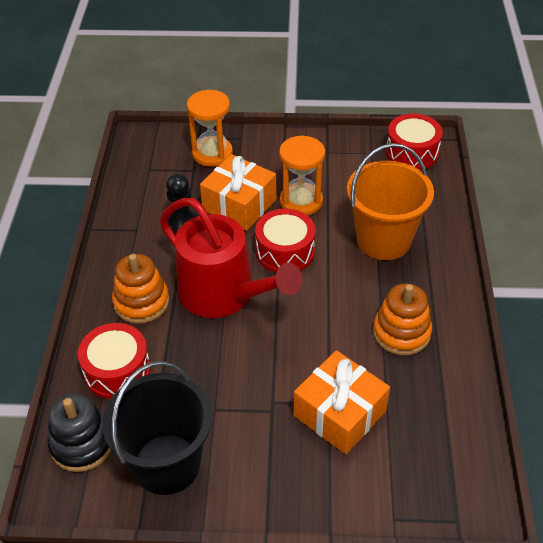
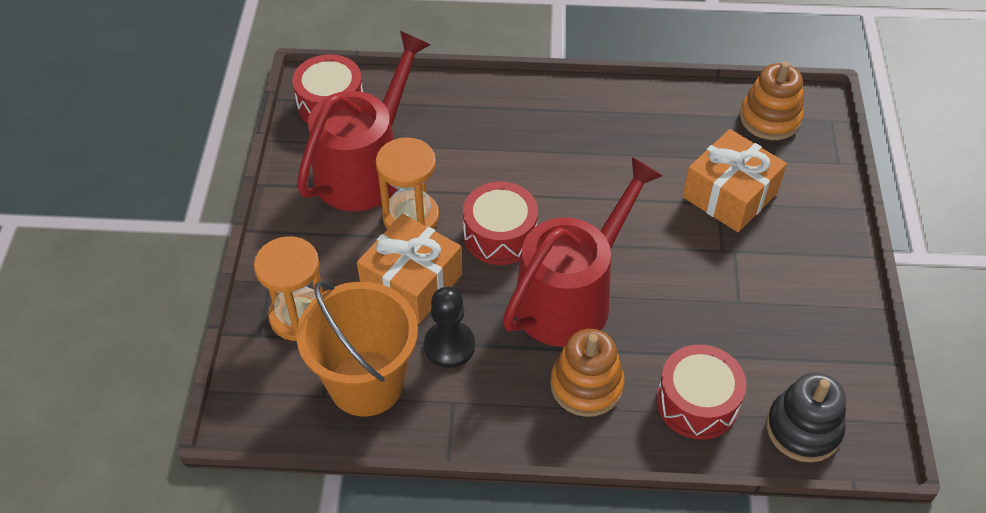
camera: 90 degrees left, 5 degrees up
(167, 464) = (814, 343): black bucket -> none
(347, 175) = (365, 168): none -> red watering can
(383, 240) = (484, 142): orange bucket -> orange bucket (366, 383)
(401, 332) = (621, 139): orange stacking toy -> orange stacking toy (770, 118)

